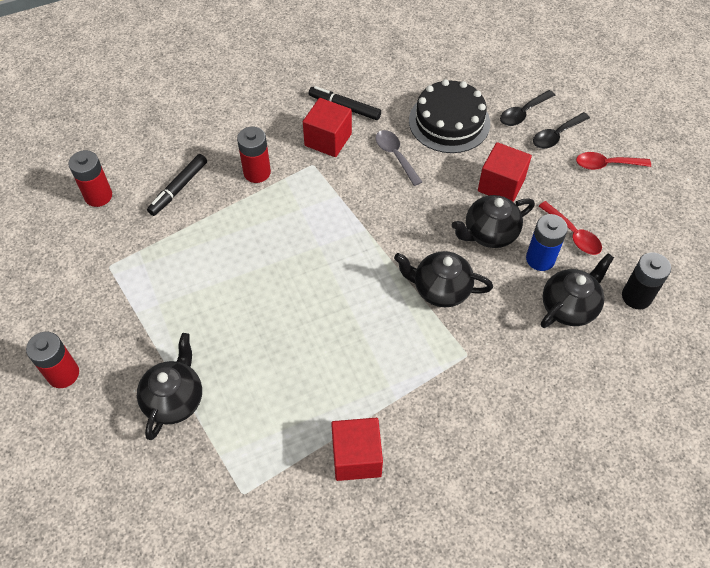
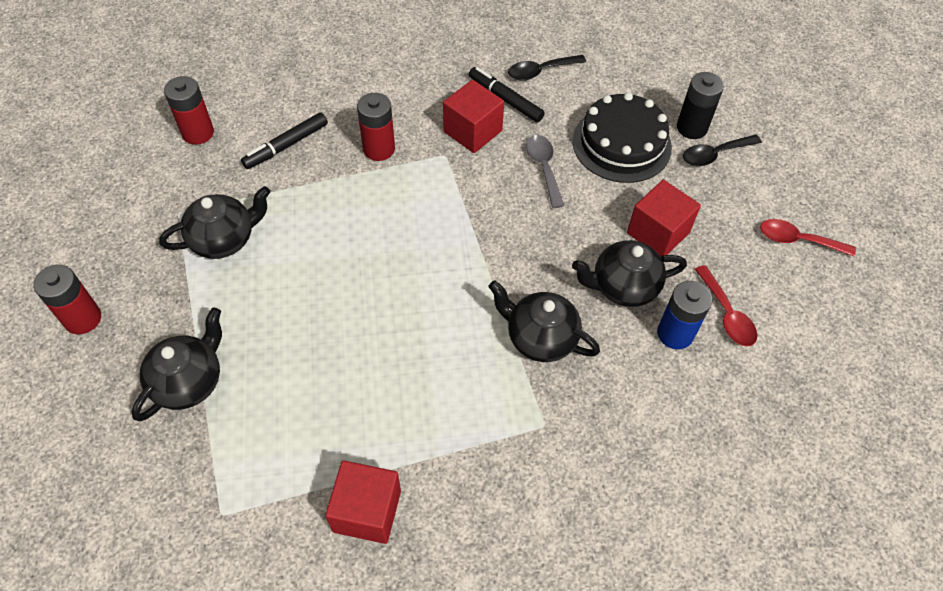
camera: 15 degrees right, 0 degrees up
(556, 135) = (746, 191): black spoon -> black spoon (540, 71)
(569, 307) = (691, 402): black teapot -> black teapot (224, 239)
(636, 296) = (781, 412): black battery -> black battery (691, 128)

